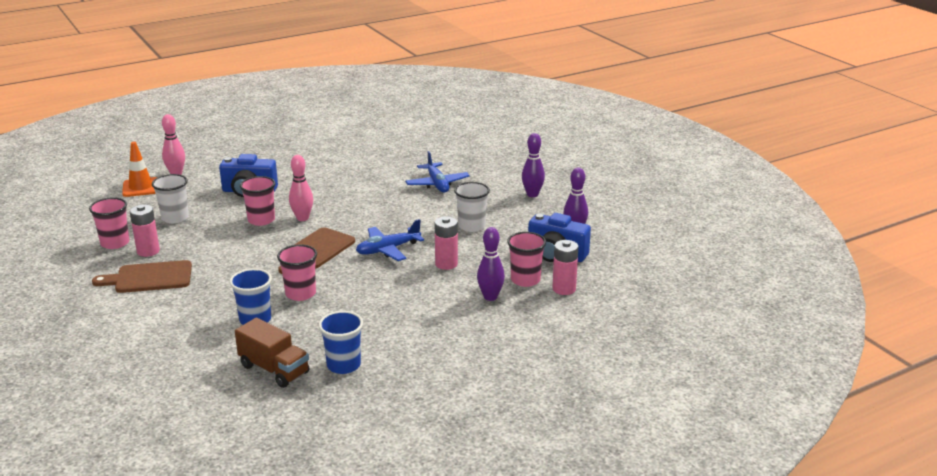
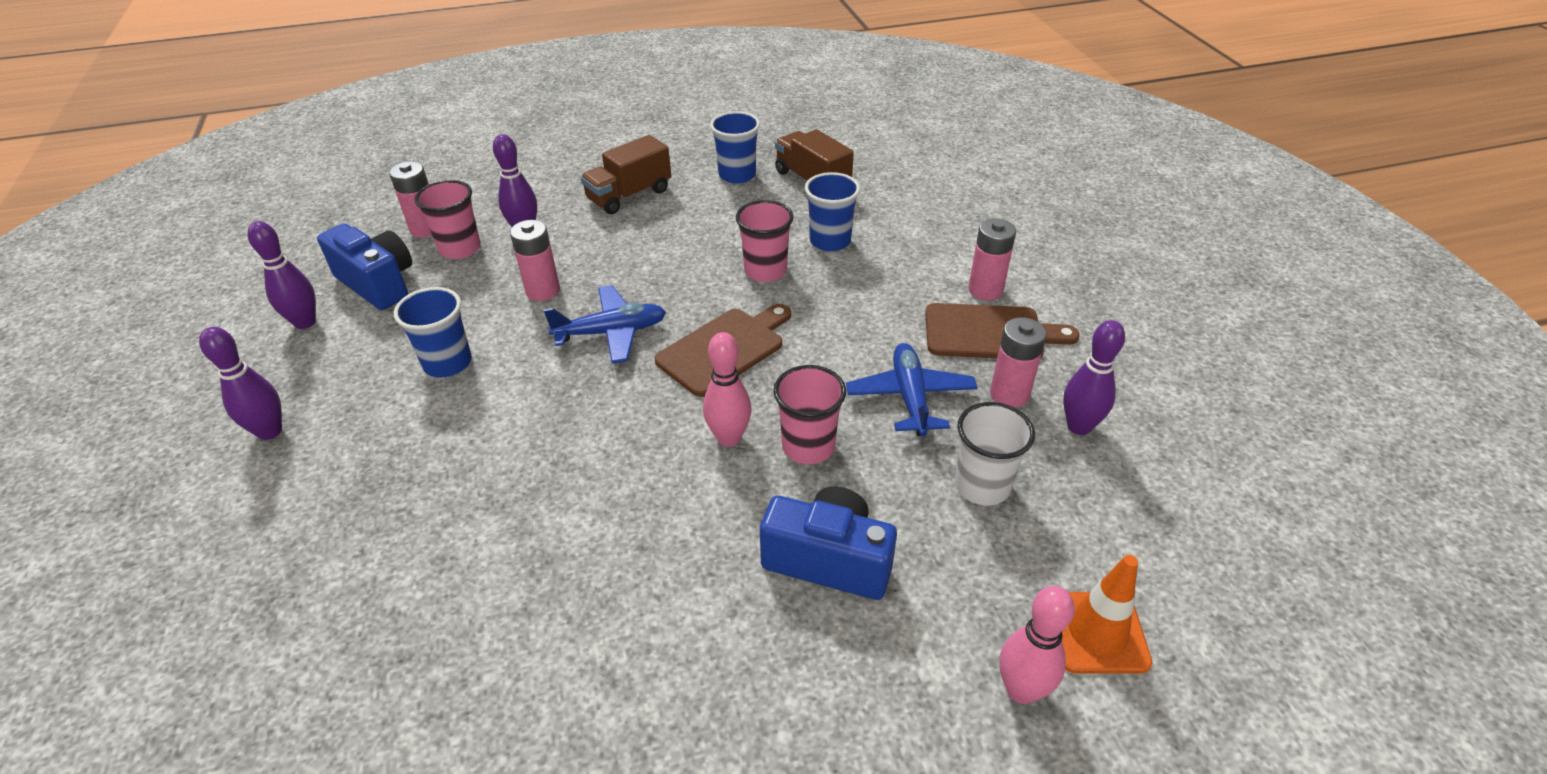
camera: 165 degrees left, 15 degrees up
(115, 243) = (1079, 426): pink cup -> purple bowling pin
(144, 301) = (985, 290): none -> pink battery
(428, 334) = (629, 195): none -> brown truck
(437, 184) = (416, 505): blue plane -> blue plane (910, 397)
(471, 226) = (447, 363): white cup -> blue cup

